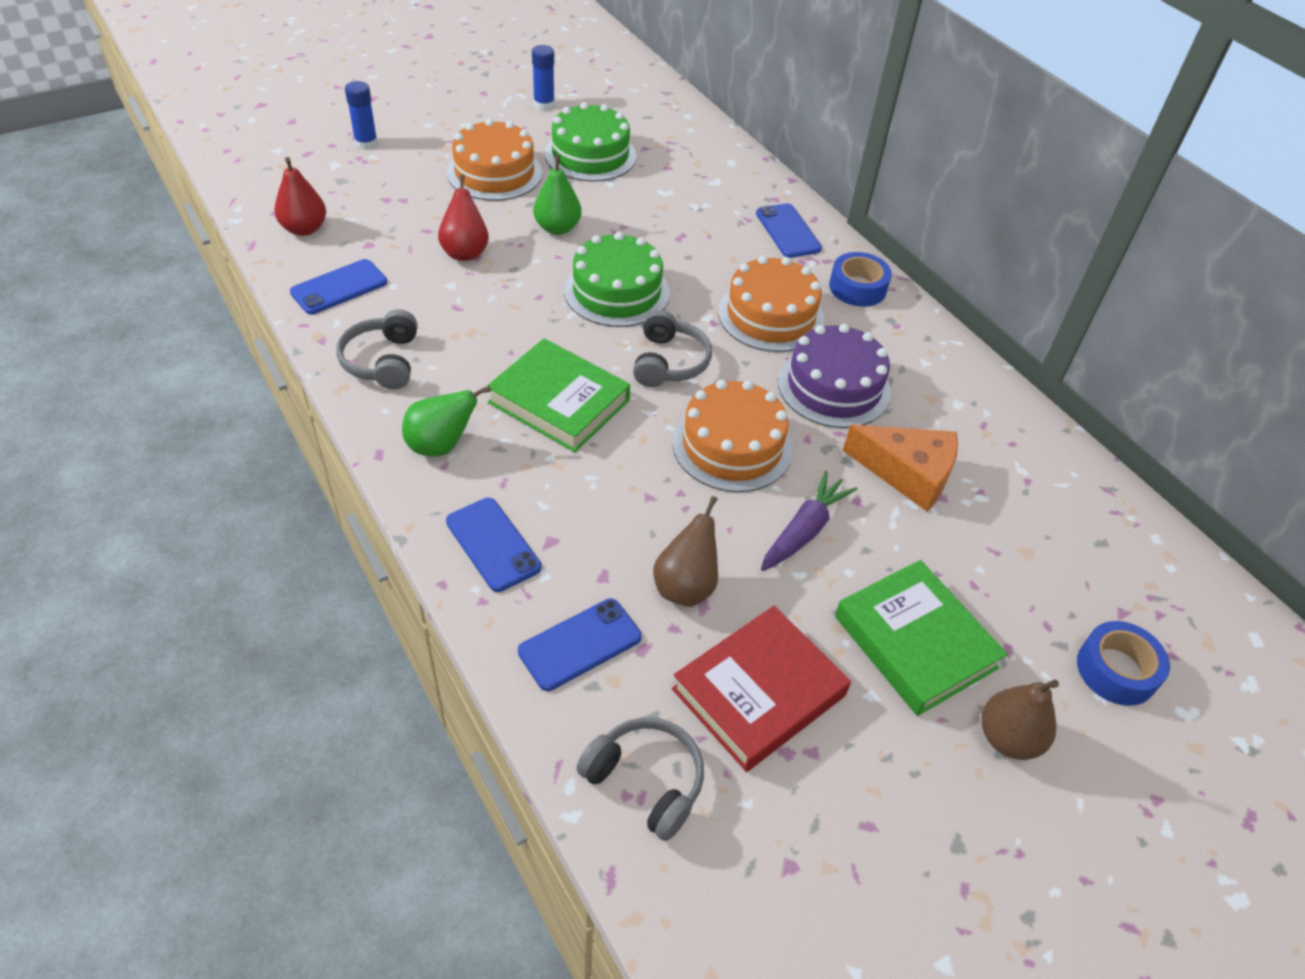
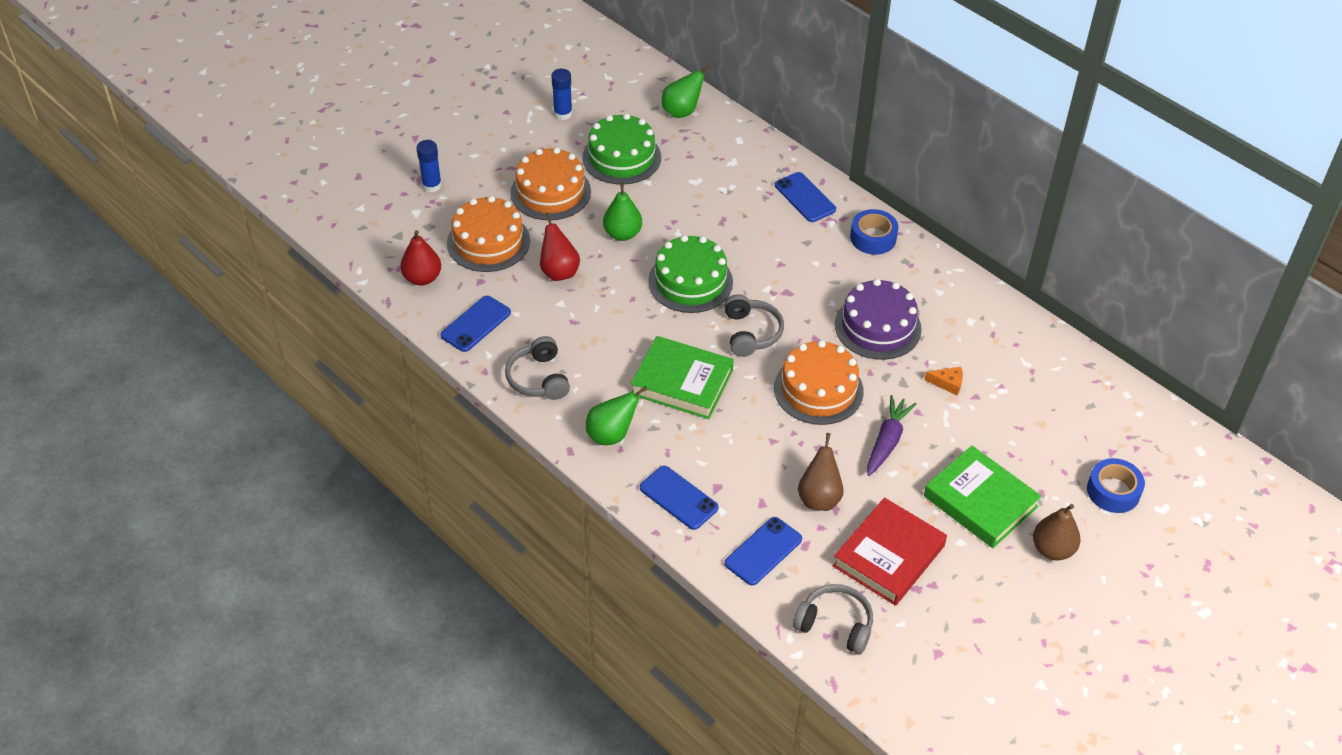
camera: 10 degrees left, 0 degrees up
(676, 125) = (682, 111): none -> green pear
(771, 315) = (814, 277): orange cake -> orange cake (488, 242)
(908, 473) = (947, 383): orange cheese -> orange cheese, size x0.47

